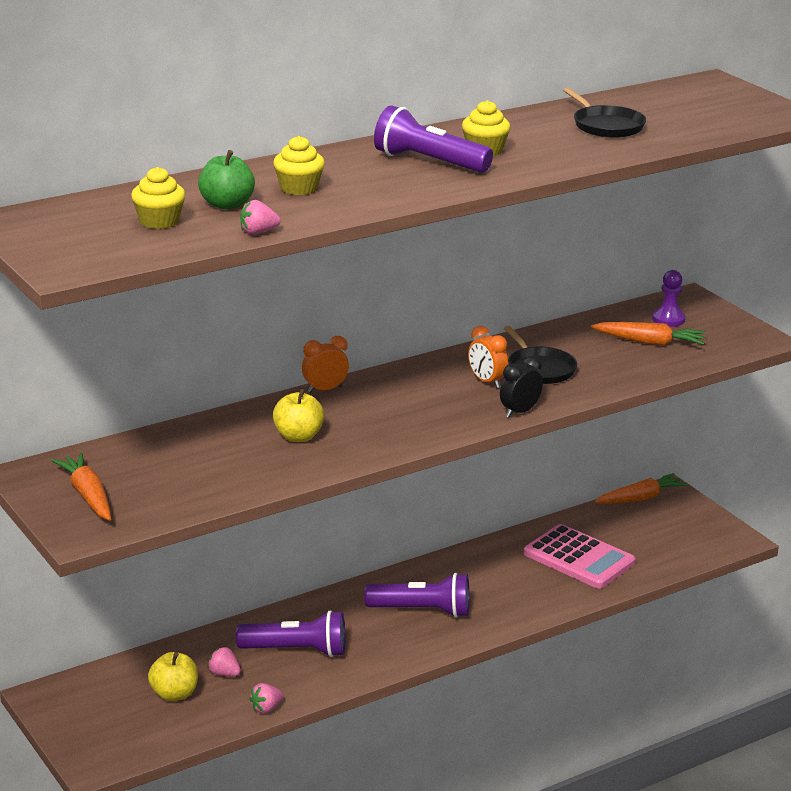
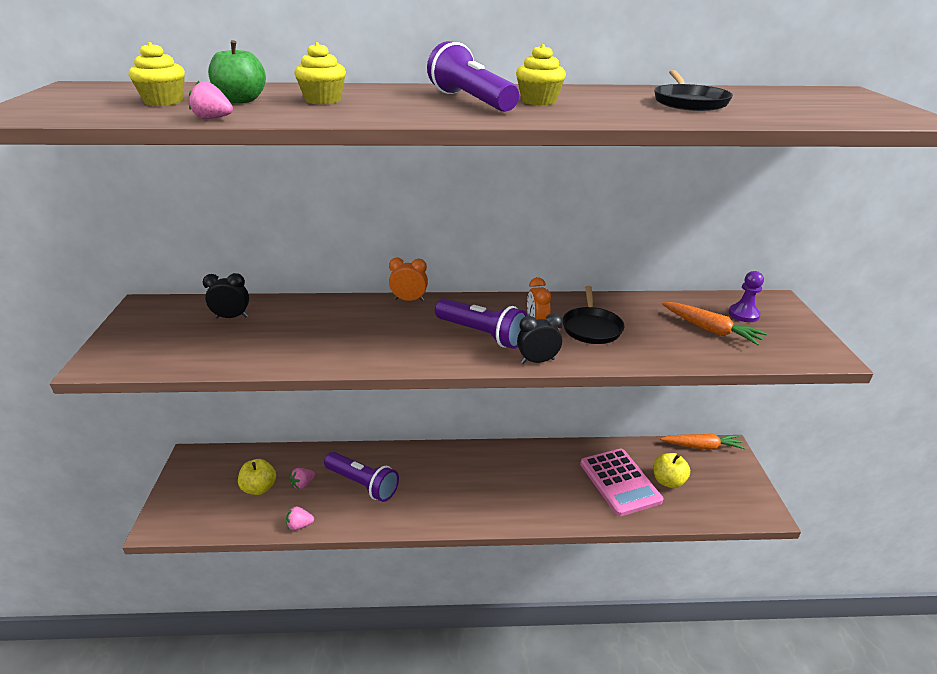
camera: 30 degrees right, 5 degrees up
(88, 495) = (150, 333): orange carrot -> none
(153, 457) = (231, 317): none -> black clock
(224, 674) = (303, 484): pink strawberry -> pink strawberry turned 105 degrees counterclockwise
(298, 436) = (345, 331): yellow apple -> yellow apple (668, 481)
(422, 610) = (472, 484): purple flashlight -> purple flashlight (482, 334)

